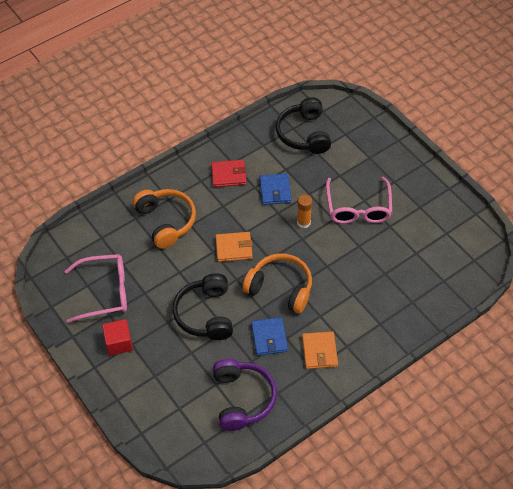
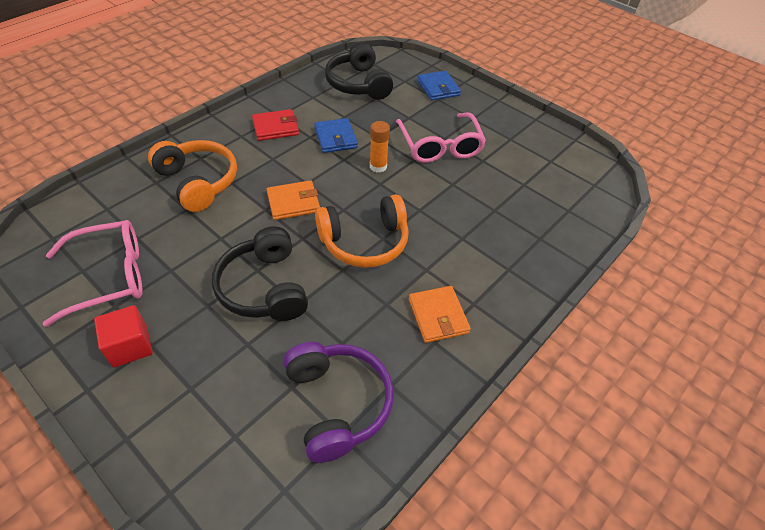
camera: 15 degrees left, 5 degrees down
(269, 337) = (362, 307): blue wallet -> blue wallet (438, 88)
(280, 288) = (364, 242): orange headphones -> orange headphones turned 150 degrees clockwise

